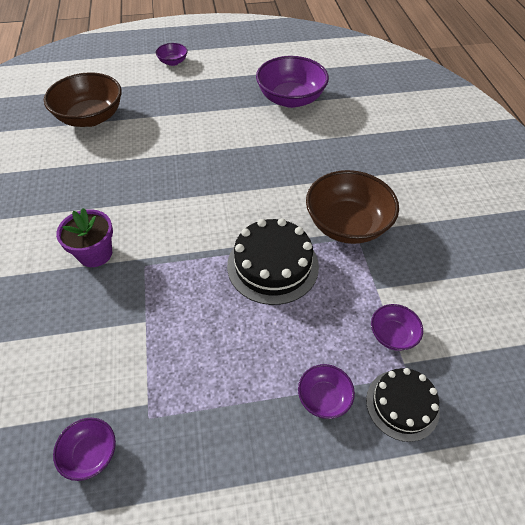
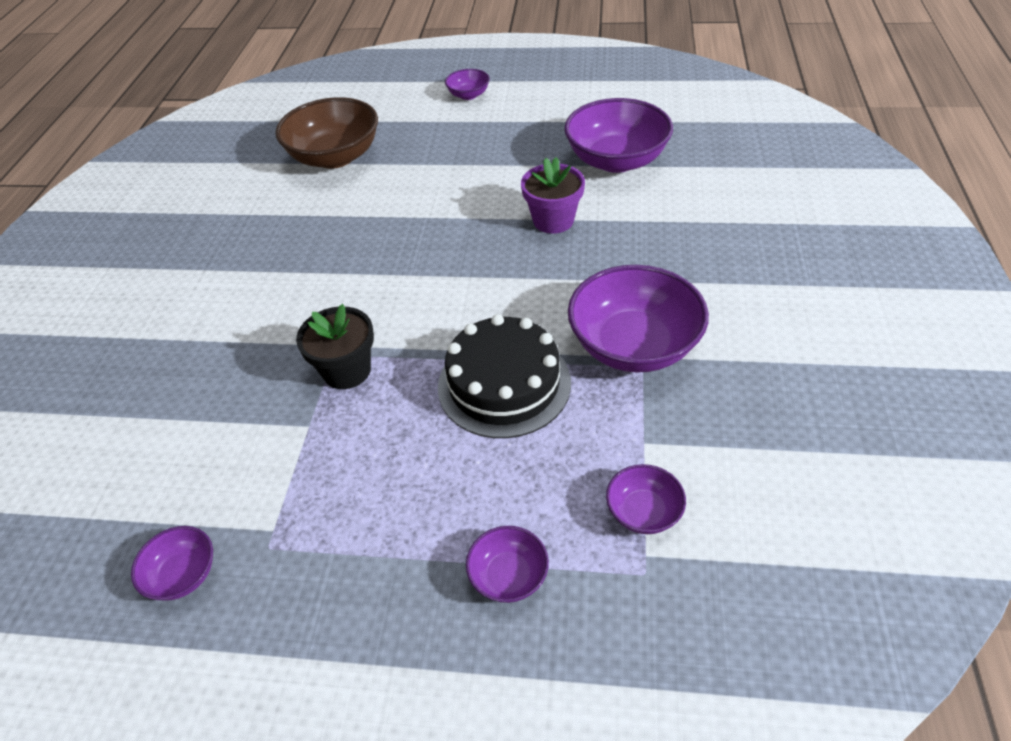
camera: 20 degrees right, 5 degrees down
(95, 253) = (278, 329): purple flower pot -> purple flower pot (553, 220)
(158, 275) = (347, 370): none -> black flower pot
(347, 224) = (634, 345): brown bowl -> purple bowl
(402, 404) = (620, 612): black cake -> none

